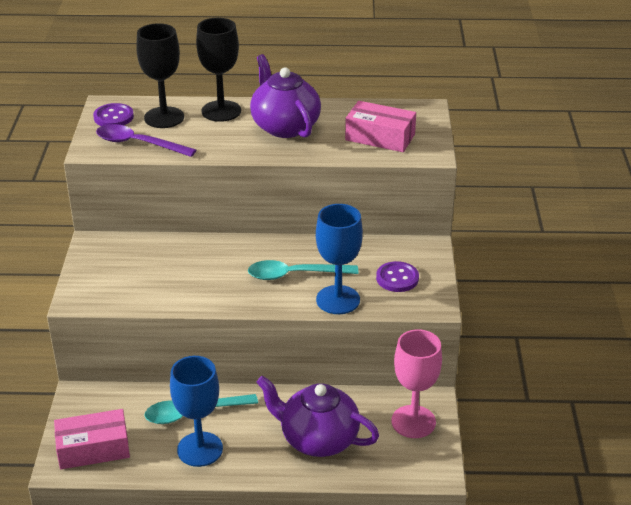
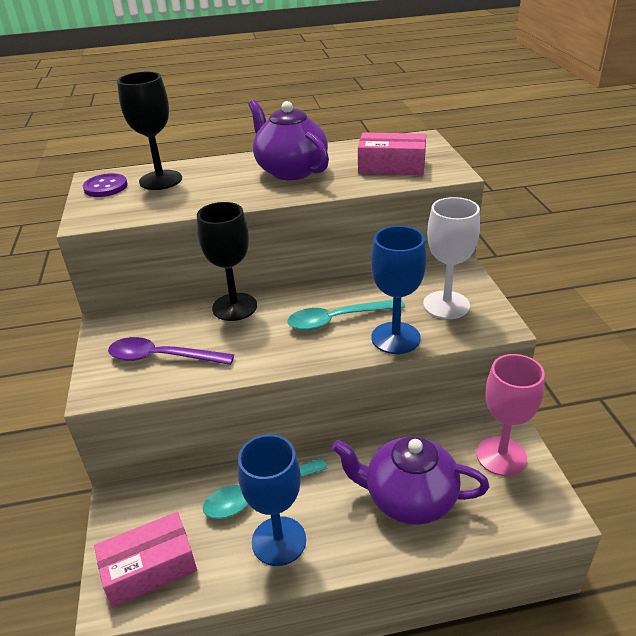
camera: 10 degrees left, 0 degrees up
(138, 144) = (139, 206): purple spoon -> purple spoon (162, 357)
(221, 111) = (219, 167): black goblet -> black goblet (234, 307)
(397, 278) = (446, 305): purple button -> white goblet

